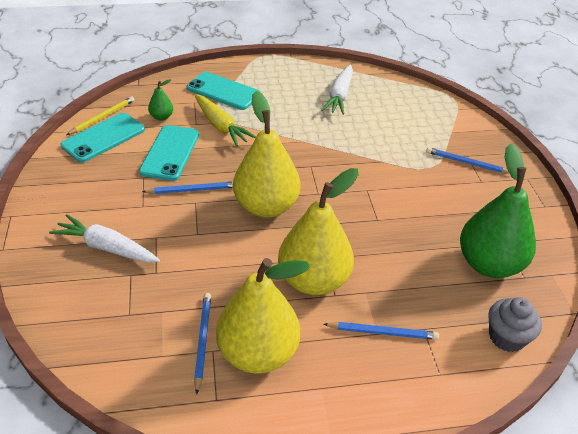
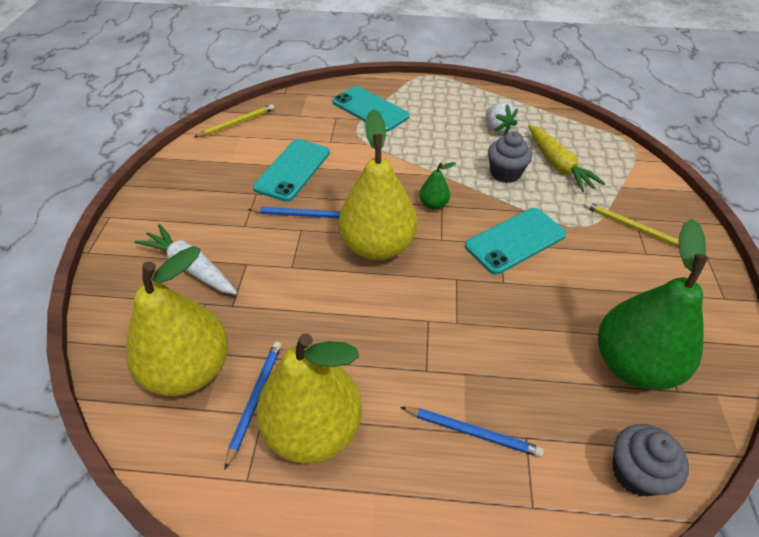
camera: 15 degrees right, 5 degrees up
(103, 138) = (230, 145): turquoise phone -> turquoise phone (515, 240)
(161, 117) = (297, 130): green pear -> green pear (433, 204)
(221, 126) = (355, 147): yellow carrot -> yellow carrot (558, 165)
(313, 280) = (406, 346): yellow pear -> yellow pear (189, 369)
(339, 96) = (497, 128): white carrot -> white strawberry
(356, 133) = (505, 173): none -> grey cupcake
(466, 163) = (632, 227): blue pencil -> yellow pencil

